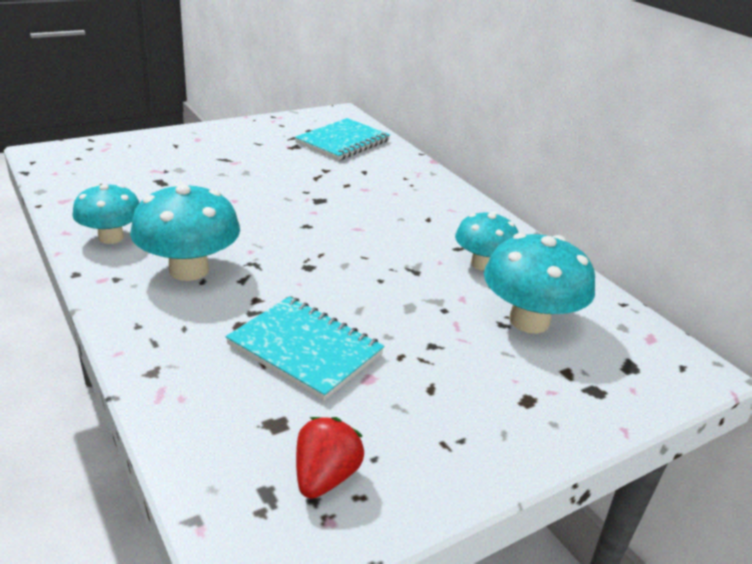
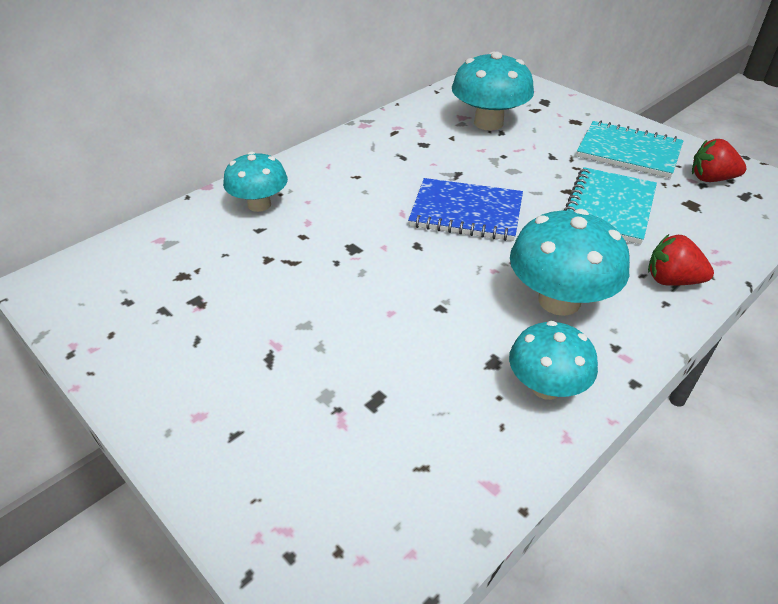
camera: 100 degrees left, 10 degrees up
(162, 342) = (671, 280): none -> red strawberry
(342, 259) = (466, 212): none -> blue notebook
(343, 142) = (167, 261): turquoise notebook -> turquoise notebook (628, 152)
(482, 264) = (422, 144): turquoise mushroom -> turquoise mushroom (259, 204)

